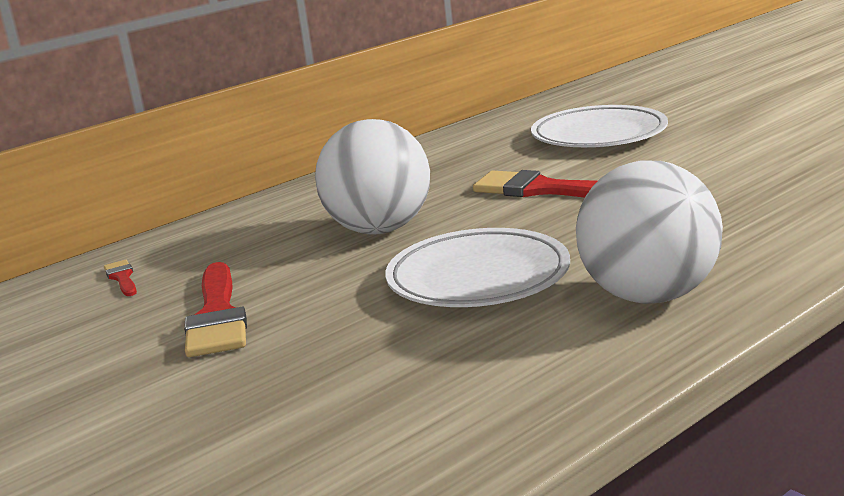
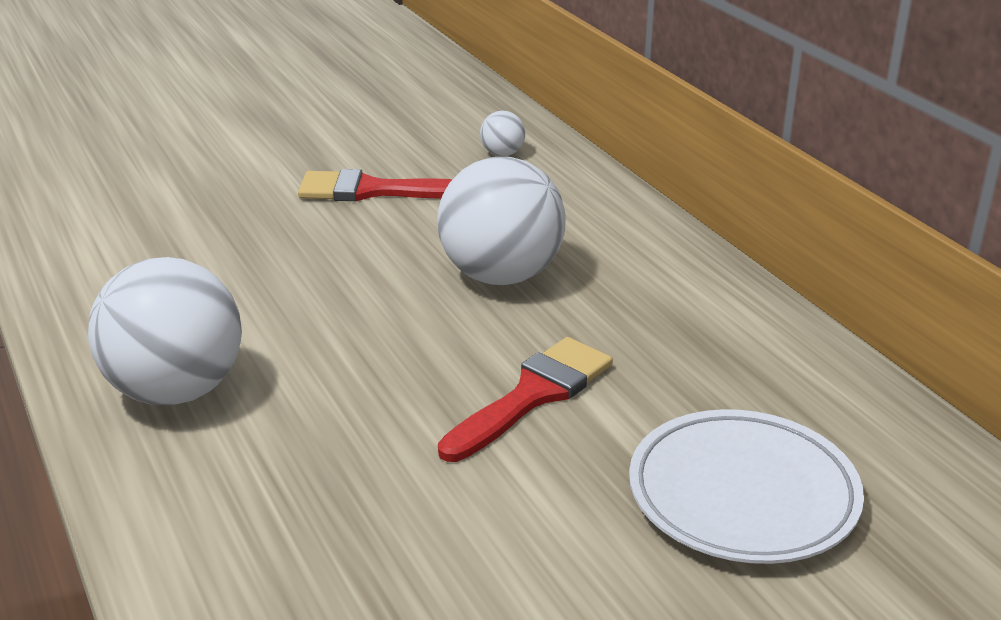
camera: 100 degrees right, 10 degrees up
(122, 278) = (502, 154): red brush -> white ball
(478, 278) = (318, 310): white plate -> none

